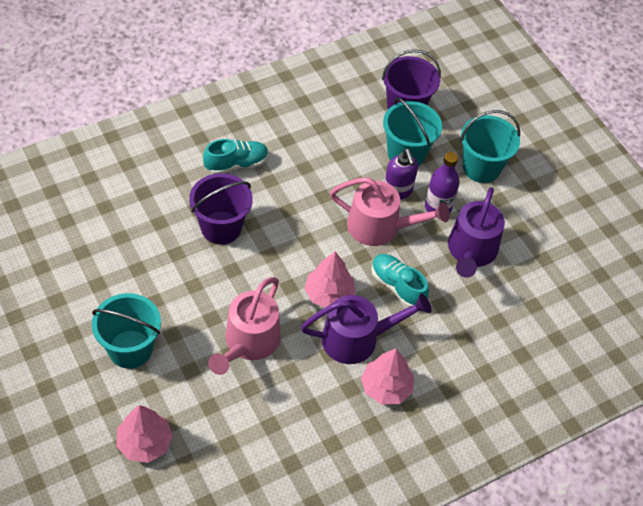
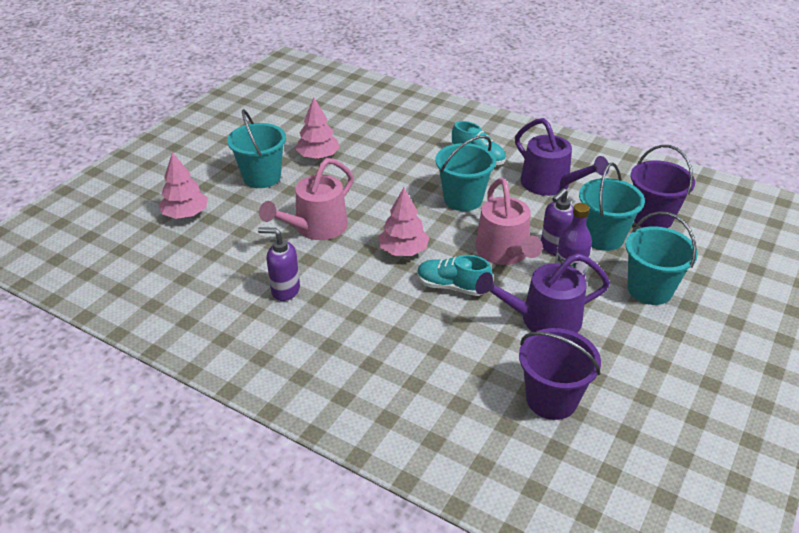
camera: 65 degrees right, 15 degrees down
(221, 227) = (410, 174): purple bucket -> purple bucket (551, 399)
(248, 342) = (316, 227): pink watering can -> pink watering can turned 45 degrees counterclockwise
(289, 212) = (463, 199): none -> turquoise bucket
(322, 408) = (285, 290): none -> purple soap dispenser
(357, 339) = (373, 284): purple watering can -> purple watering can (550, 184)
(386, 387) = (337, 321): pink tree -> pink tree (318, 156)
(397, 286) = (452, 287): turquoise shoe -> turquoise shoe turned 90 degrees counterclockwise

